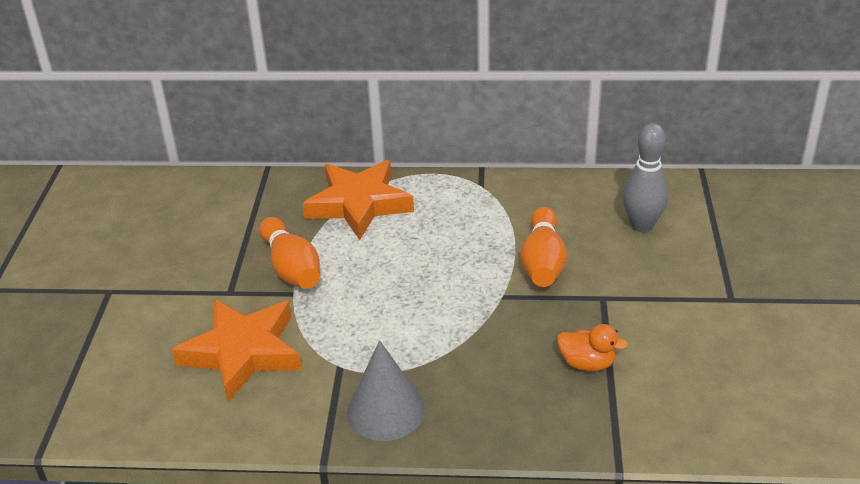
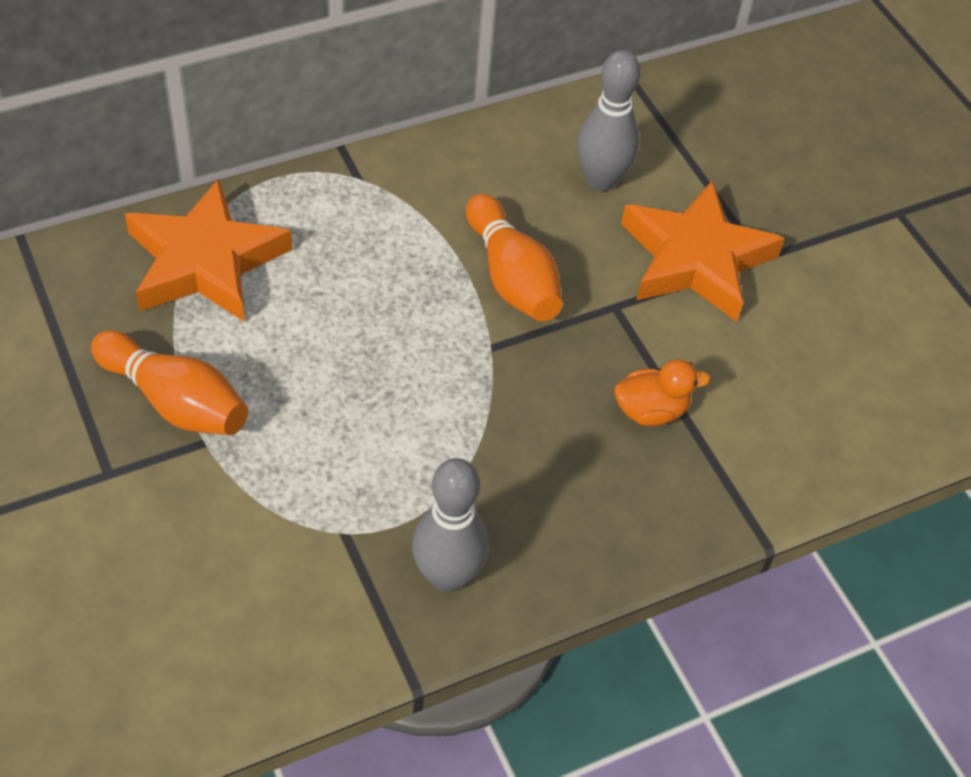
camera: 35 degrees left, 15 degrees up
(243, 352) = (195, 564): orange star -> orange star (695, 259)
(385, 410) = (447, 576): grey cone -> grey bowling pin

